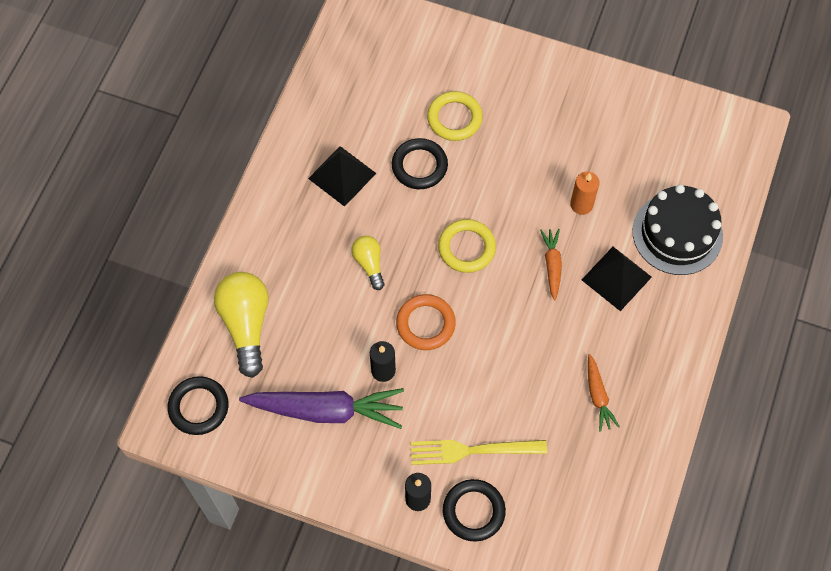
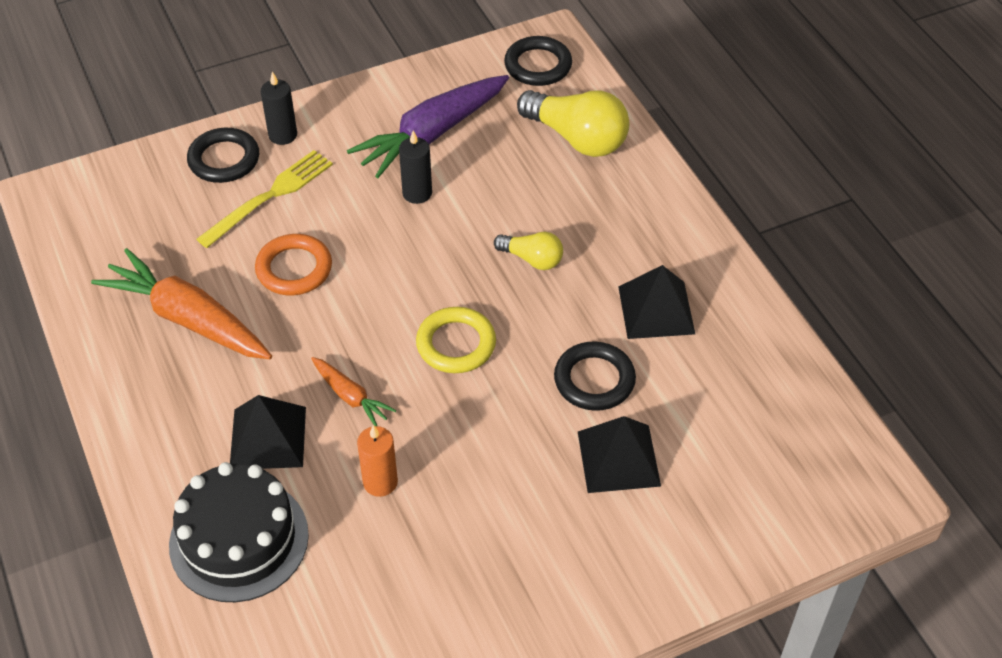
camera: 135 degrees right, 15 degrees down
(425, 324) = (420, 253): orange ring -> orange ring (294, 269)
(454, 118) = (618, 458): yellow ring -> black pyramid
(598, 395) = (189, 319): orange carrot -> orange carrot, size x2.01

